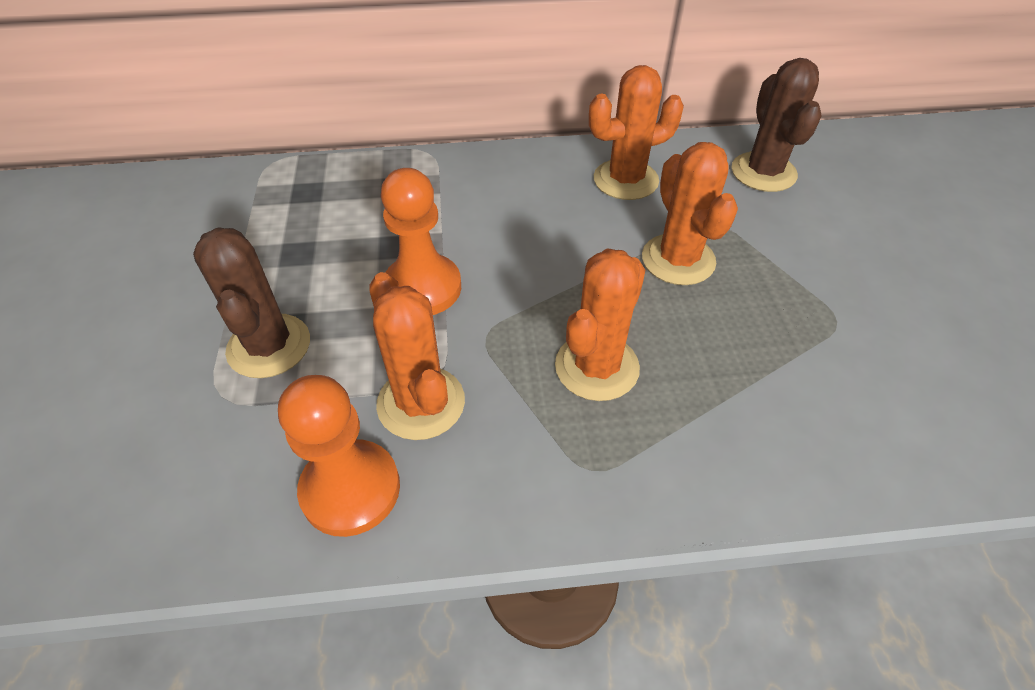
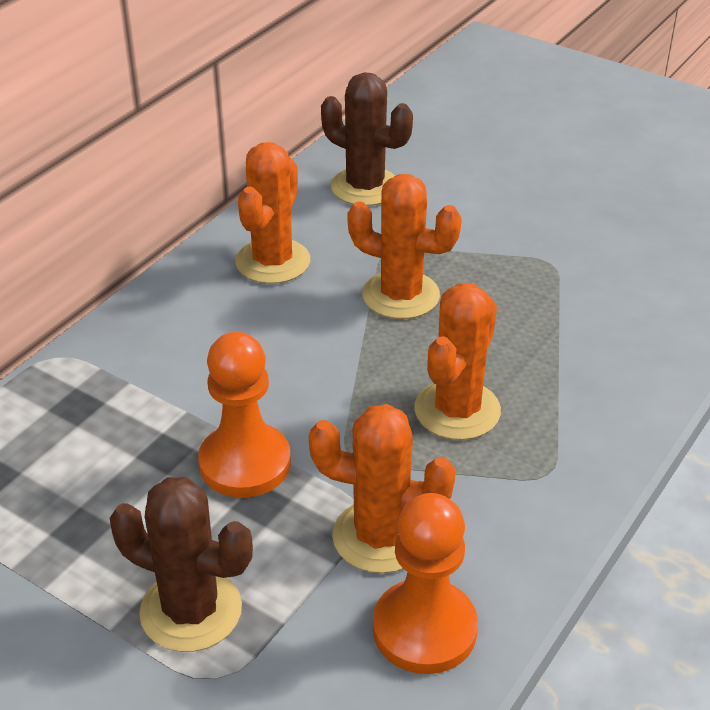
camera: 50 degrees left, 10 degrees down
(597, 367) = (457, 410): orange cactus -> orange cactus turned 45 degrees clockwise

